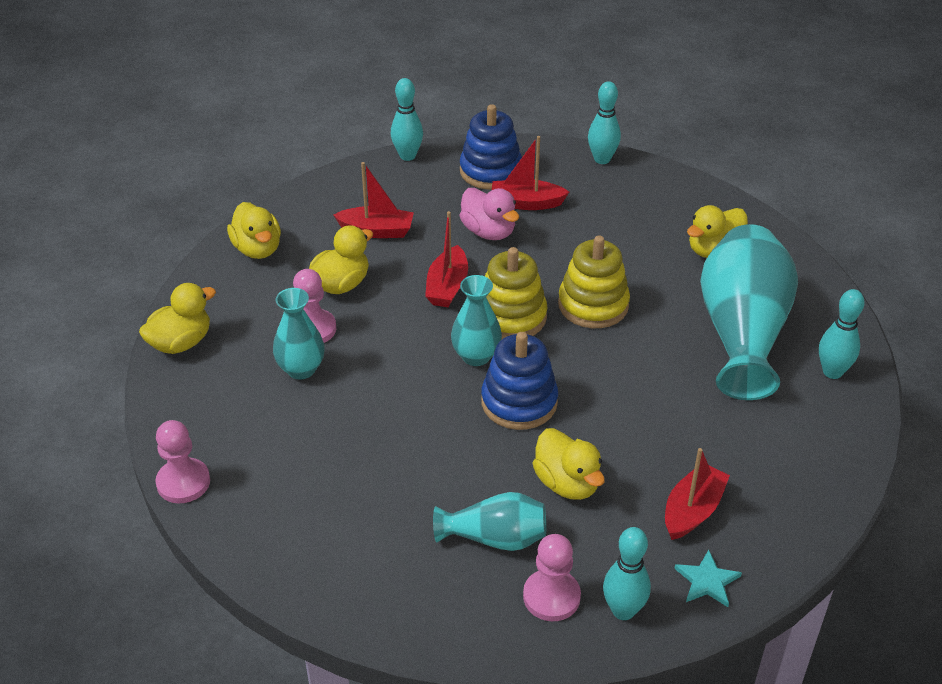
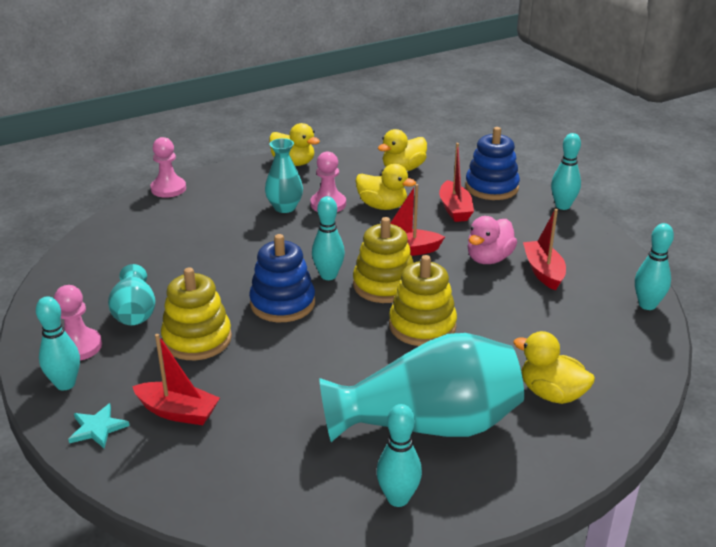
camera: 75 degrees right, 10 degrees down
(476, 356) = (328, 276): turquoise vase -> turquoise bowling pin
(490, 171) = (575, 247): blue stacking toy -> blue stacking toy (491, 187)
(567, 483) = (197, 339): yellow duck -> yellow stacking toy

